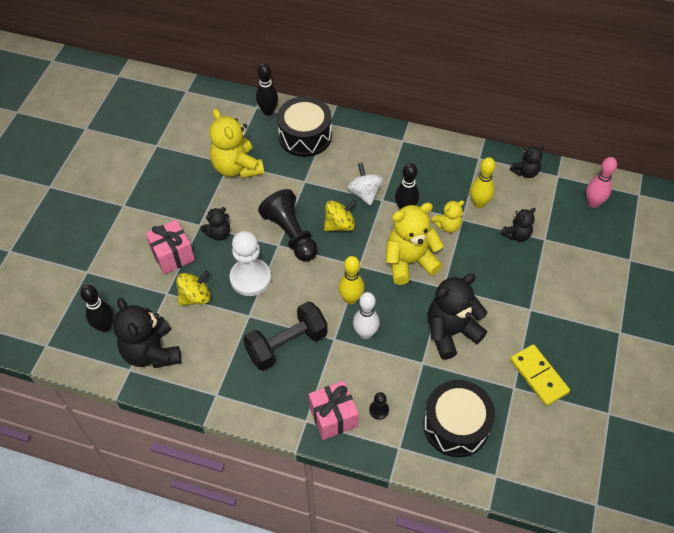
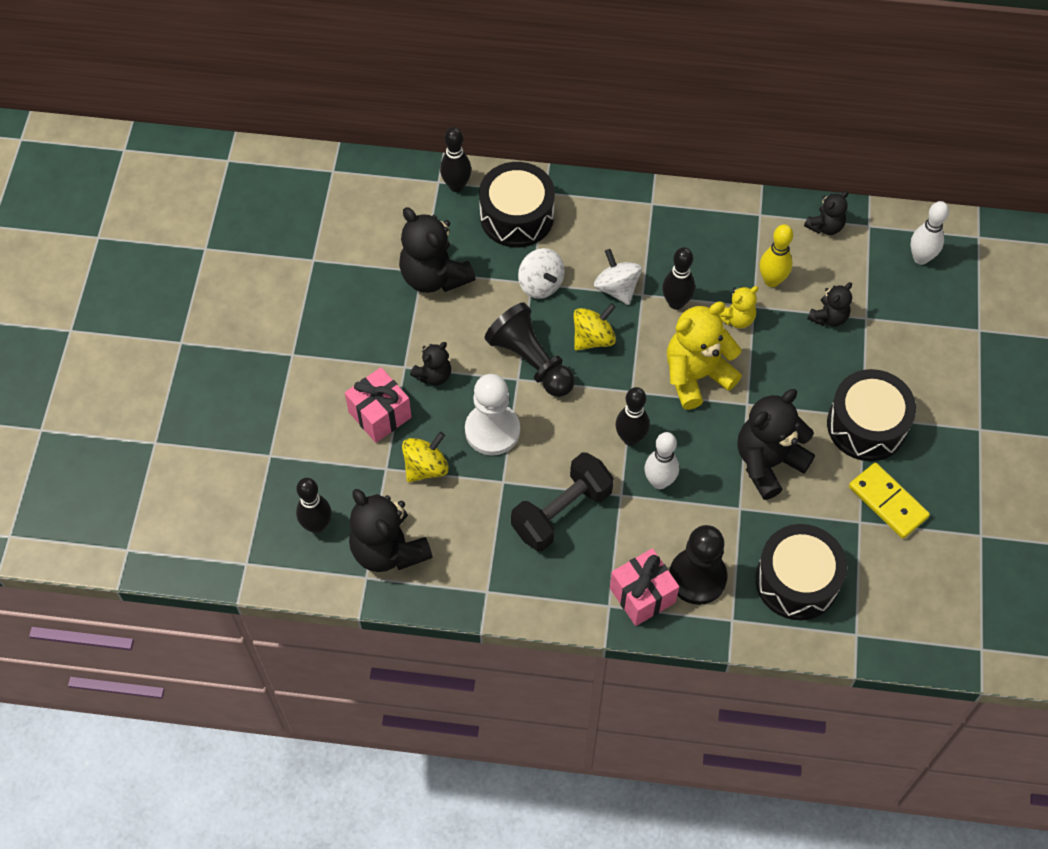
camera: 10 degrees left, 5 degrees up
(237, 167) = (434, 276): yellow teddy bear -> black teddy bear
(311, 183) = (540, 284): none -> white spinning top
(351, 299) = (630, 438): yellow bowling pin -> black bowling pin
(379, 410) = (697, 577): black pawn -> black pawn, size x2.29
(531, 316) = (866, 425): none -> black drum
(593, 203) = (920, 258): pink bowling pin -> white bowling pin

